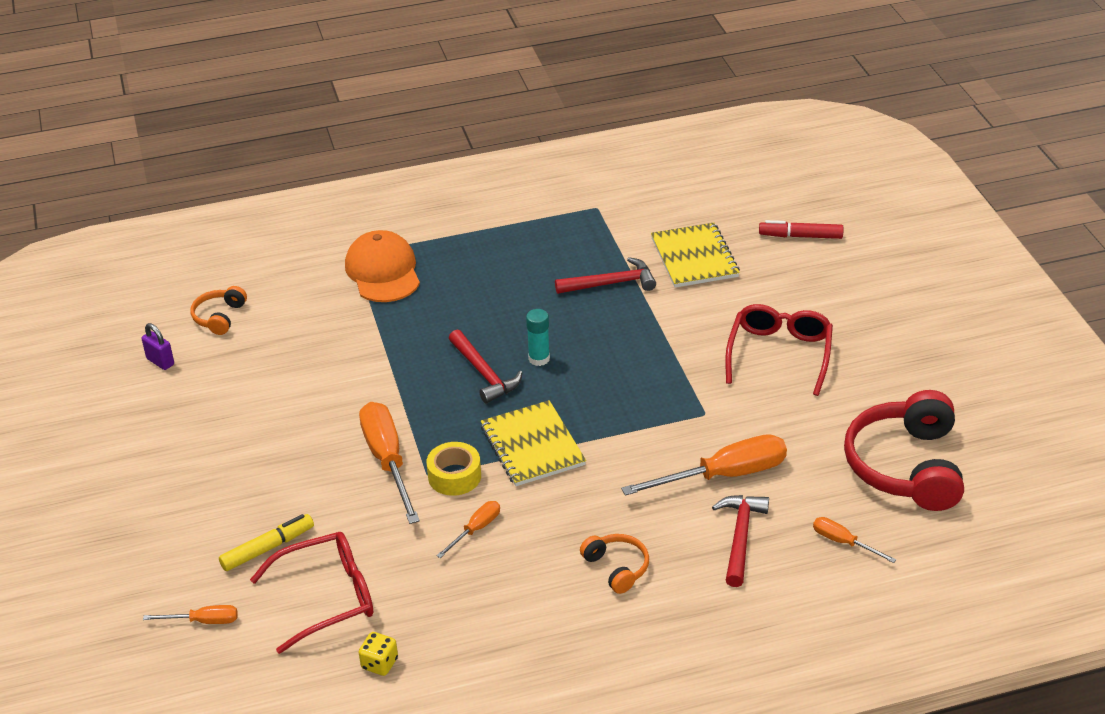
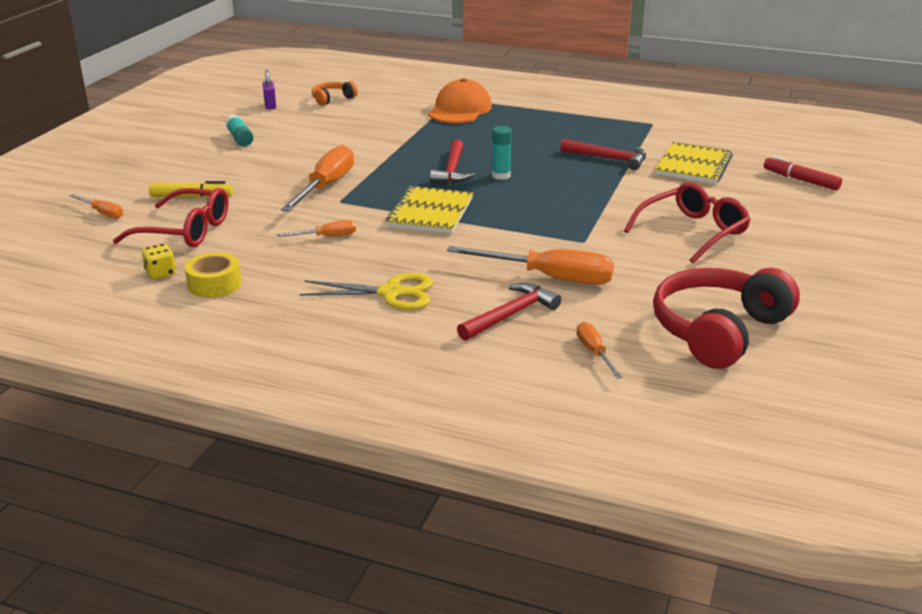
camera: 35 degrees right, 10 degrees down
(199, 434) = (240, 138): none -> turquoise glue stick
(454, 476) = (355, 208): yellow tape -> yellow tape (214, 284)
(617, 568) = (391, 293): orange headphones -> yellow scissors

